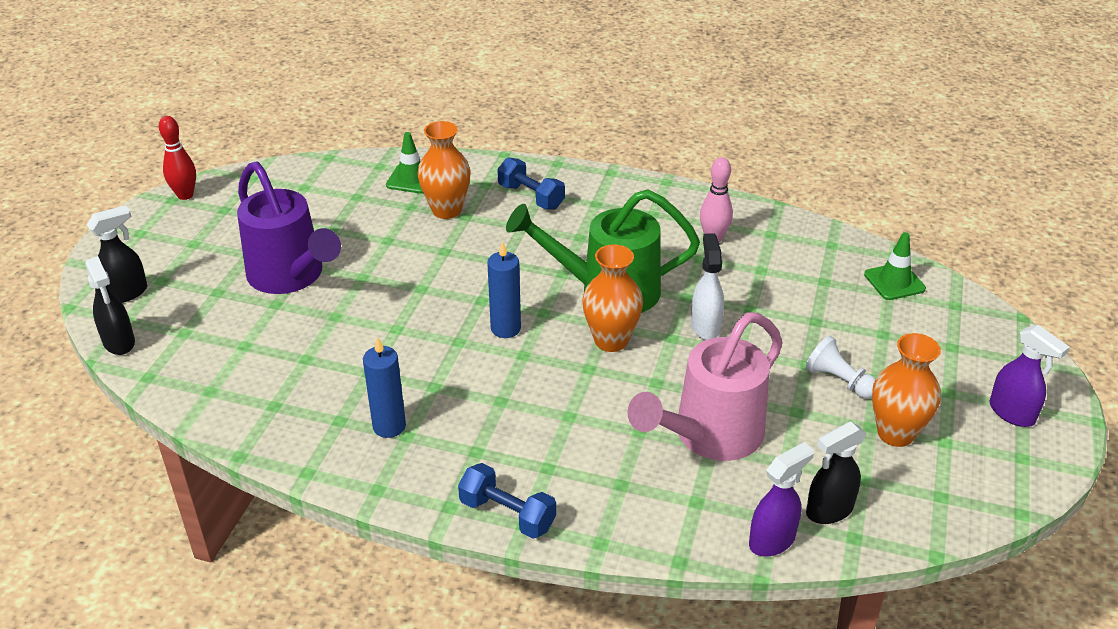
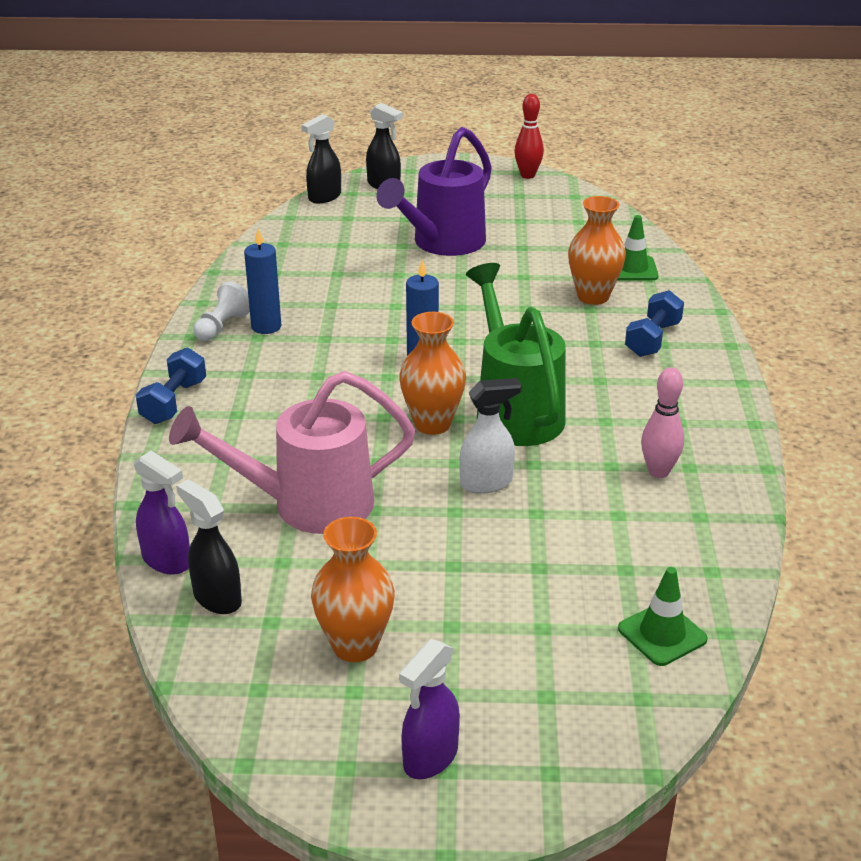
camera: 75 degrees right, 5 degrees down
(710, 436) = (308, 505): pink watering can -> pink watering can turned 45 degrees counterclockwise
(839, 381) = (433, 593): white pawn -> white pawn (222, 326)

